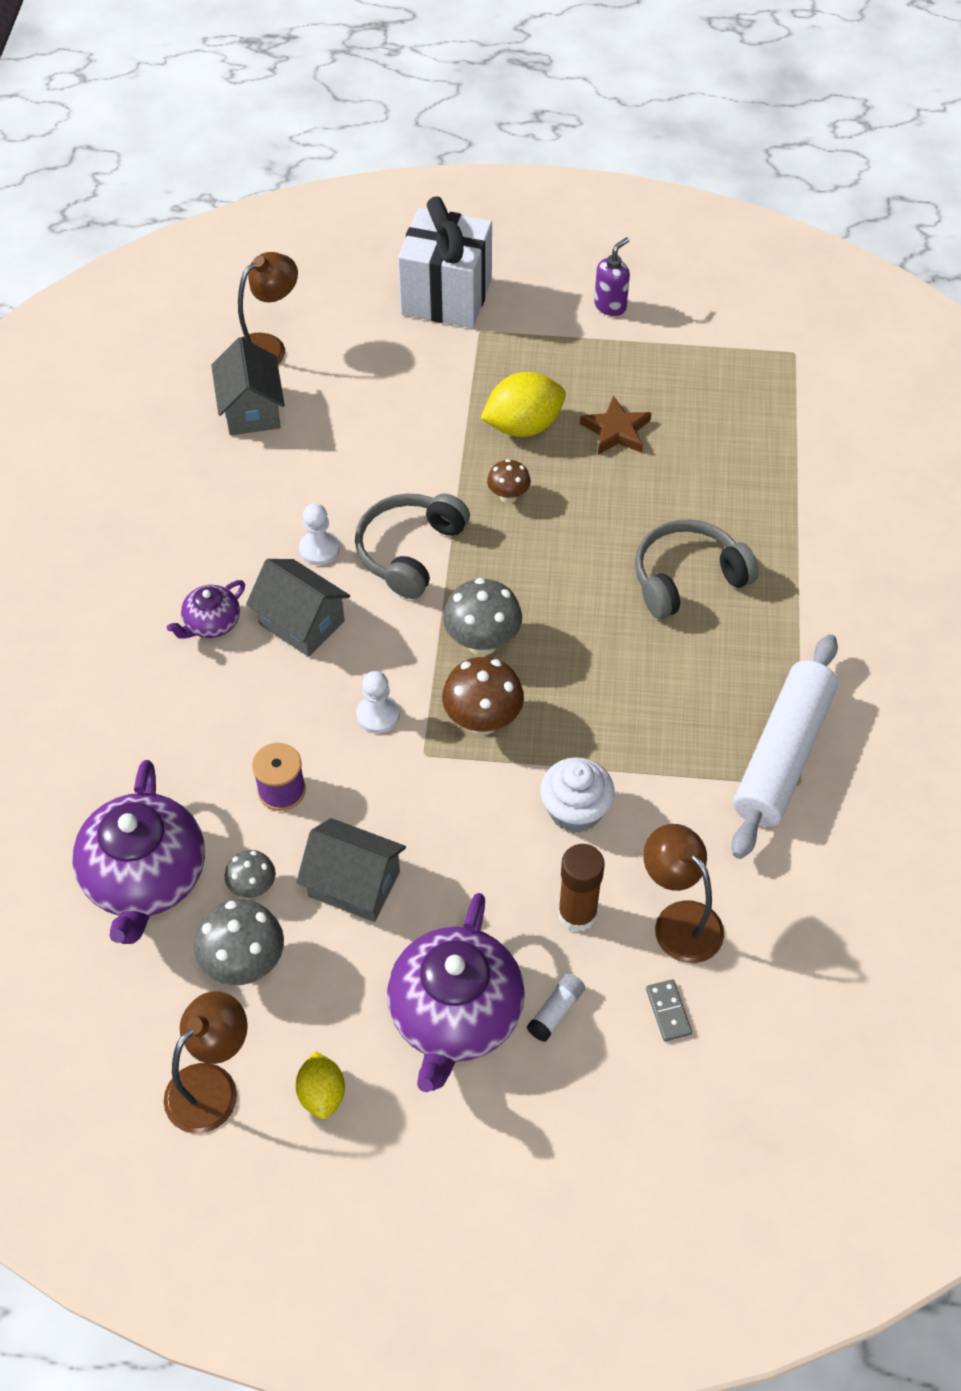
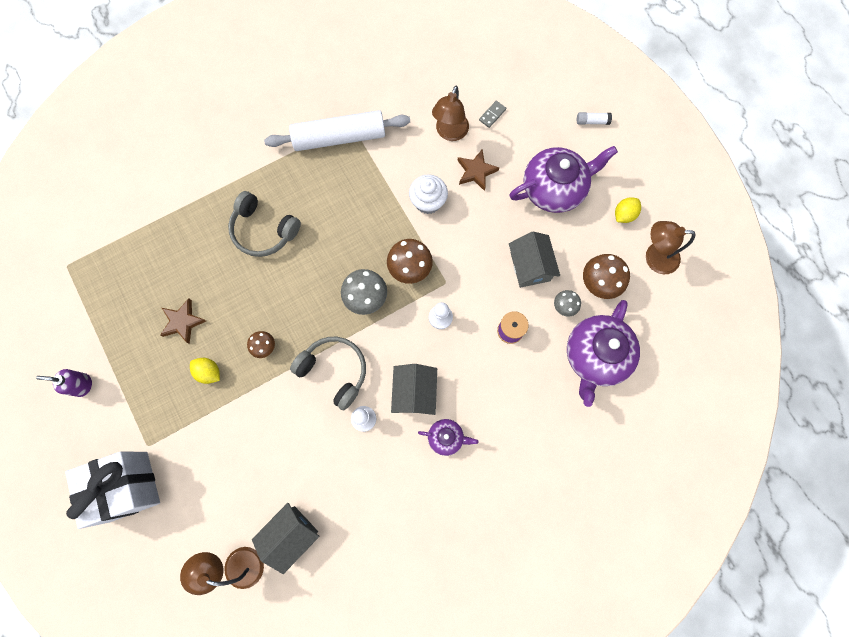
camera: 125 degrees left, 20 degrees up
(145, 878) = (595, 356): purple teapot -> purple teapot turned 150 degrees clockwise
(244, 964) = (598, 284): grey mushroom -> brown mushroom
(410, 551) = (334, 371): grey headphones -> grey headphones turned 135 degrees counterclockwise
(523, 426) = (209, 372): yellow lemon -> yellow lemon, size x0.60
(556, 1011) = (524, 153): white glue stick -> white glue stick (592, 121)
(577, 914) = (476, 171): brown glue stick -> brown star

